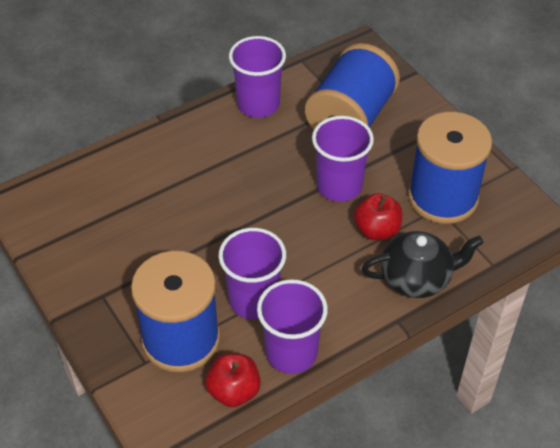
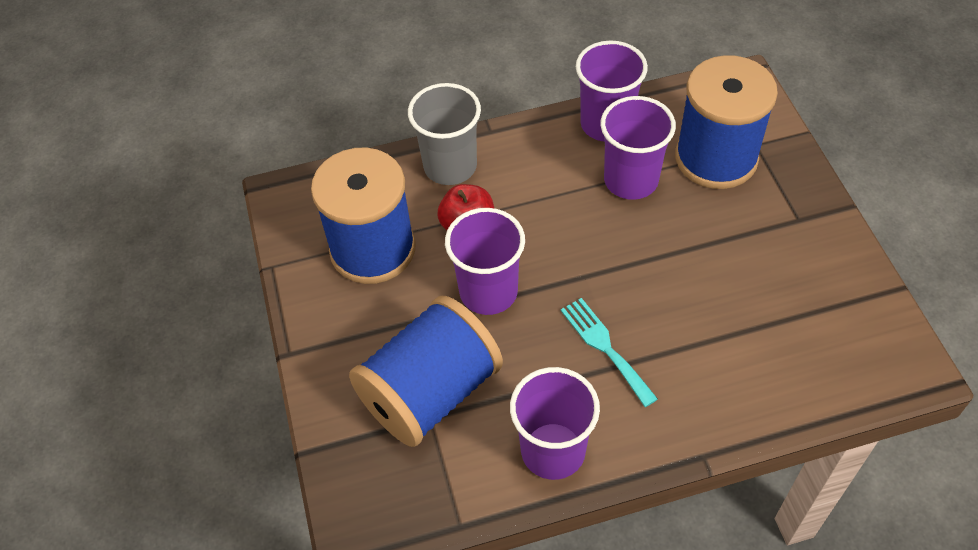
camera: 160 degrees left, 5 degrees up
(234, 391) = (671, 103): red apple -> none
(241, 168) = (605, 347): none -> turquoise fork
(417, 278) = (450, 166): black teapot -> grey cup

